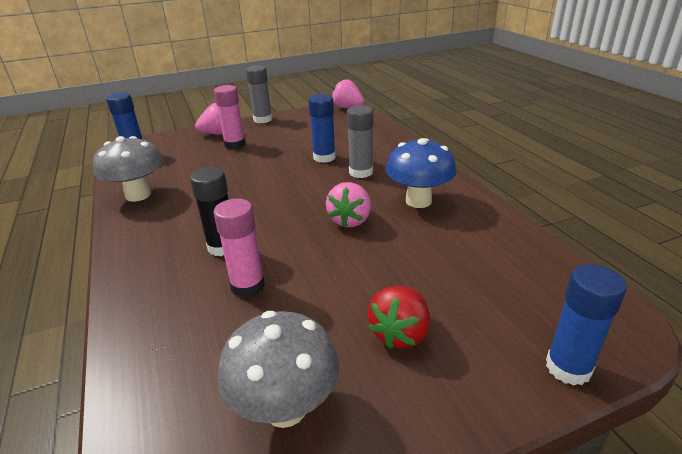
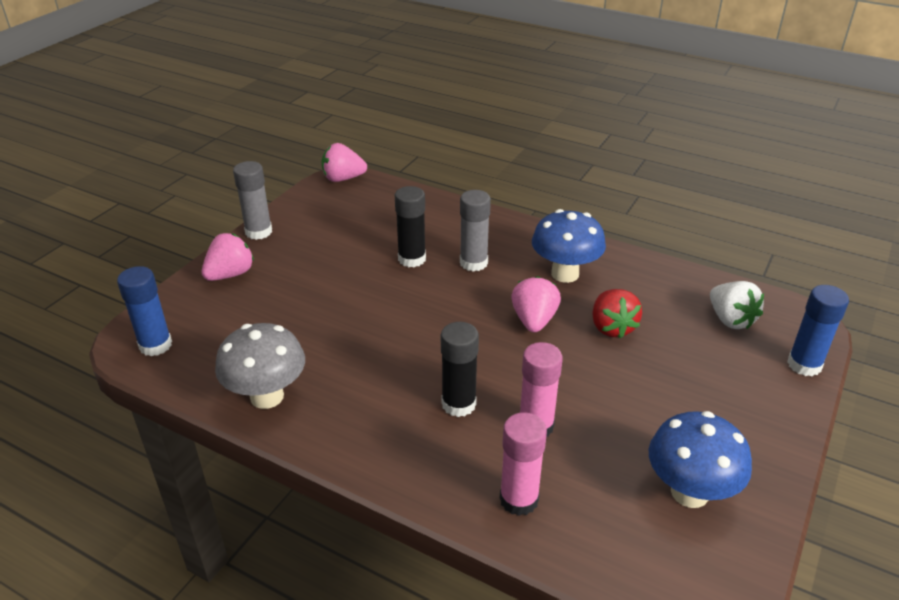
camera: 40 degrees left, 5 degrees up
(235, 144) = (279, 281): pink glue stick -> pink glue stick (519, 499)
(285, 408) = (689, 492): grey mushroom -> blue mushroom
(324, 157) = (412, 259): blue glue stick -> black glue stick
(350, 220) = (534, 320): pink strawberry -> pink strawberry turned 150 degrees counterclockwise
(400, 333) = (692, 398): red strawberry -> red strawberry (612, 327)
(530, 290) = (730, 320): none -> white strawberry

